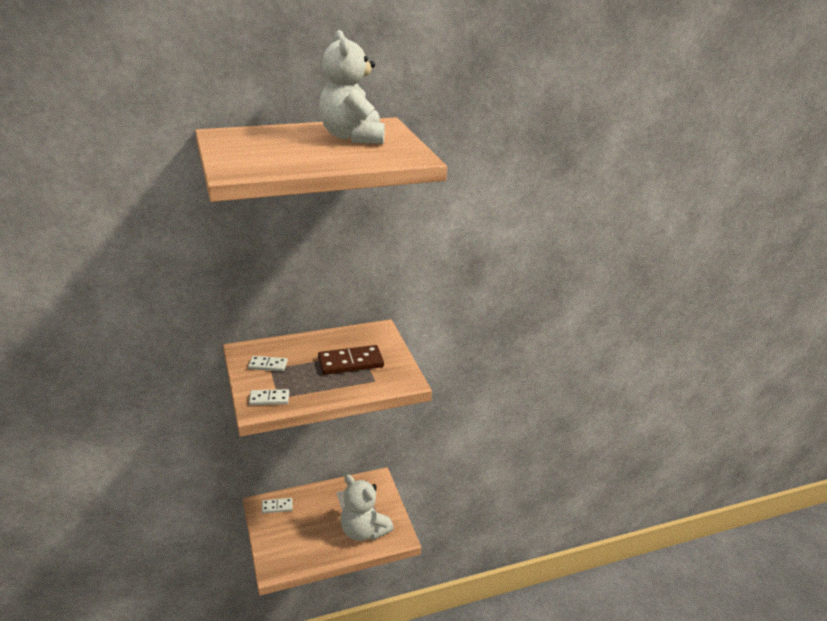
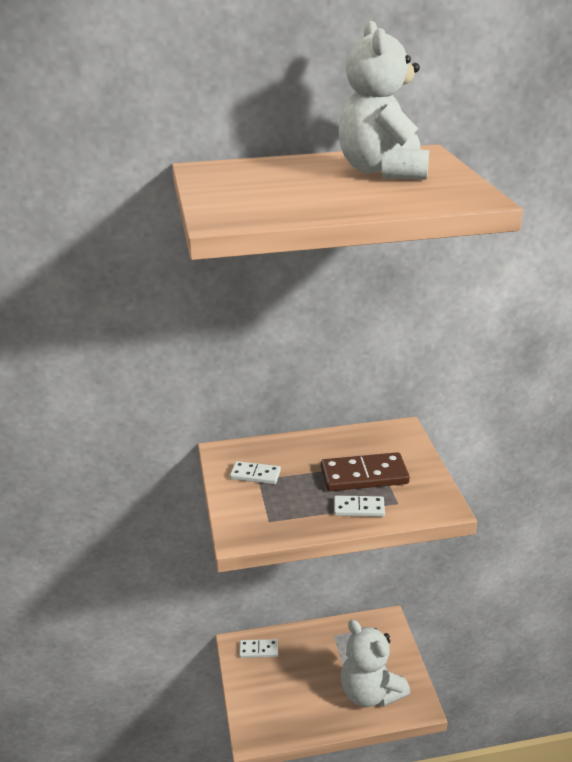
camera: 10 degrees right, 0 degrees up
(269, 399) = (257, 522): white domino -> white domino (358, 508)

